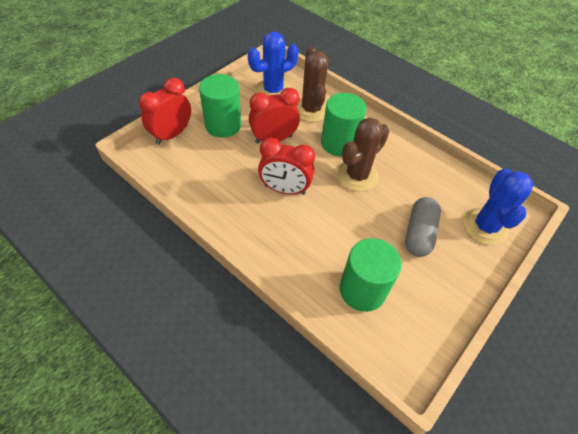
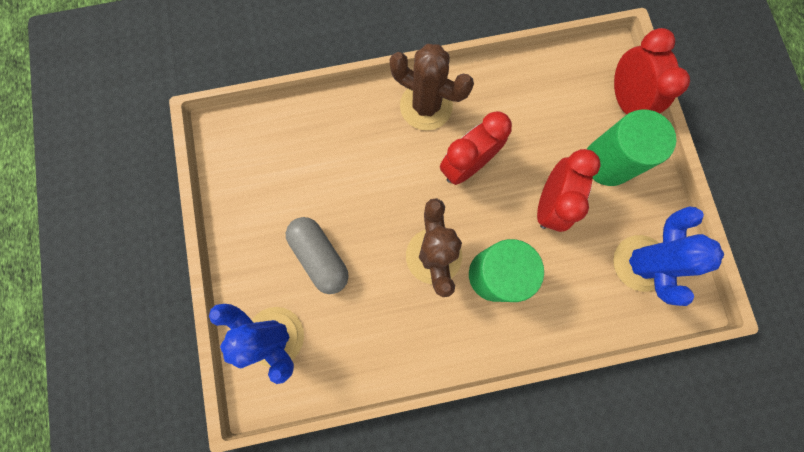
camera: 130 degrees right, 25 degrees up
(311, 109) = (574, 286): brown cactus -> brown cactus (426, 106)
(362, 290) = (308, 153): green cylinder -> none

